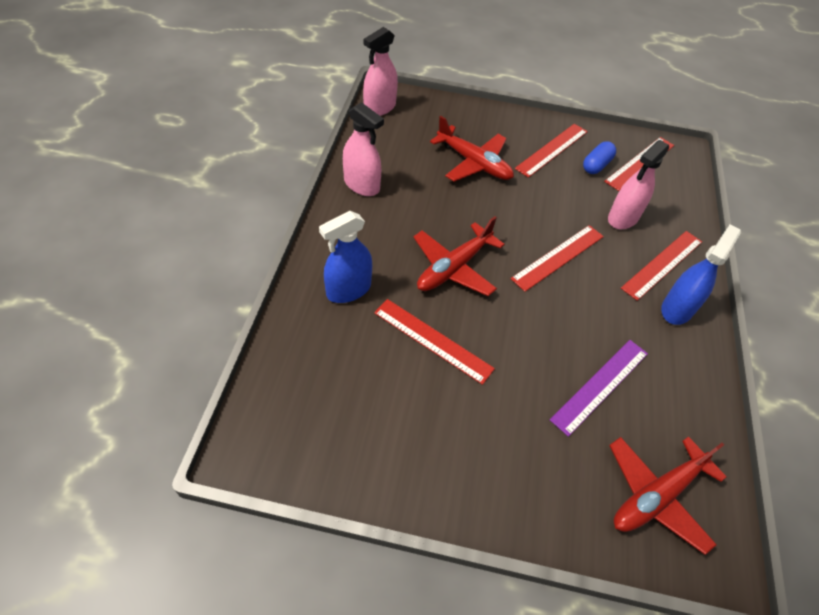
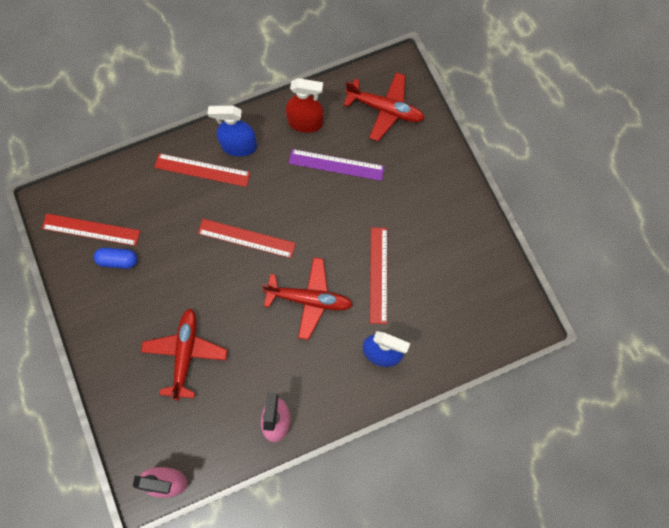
camera: 120 degrees left, 20 degrees up
(552, 150) = (122, 303): red ruler -> none
(623, 218) = (170, 214): pink spray bottle -> none
(679, 389) = (305, 122): none -> red spray bottle

